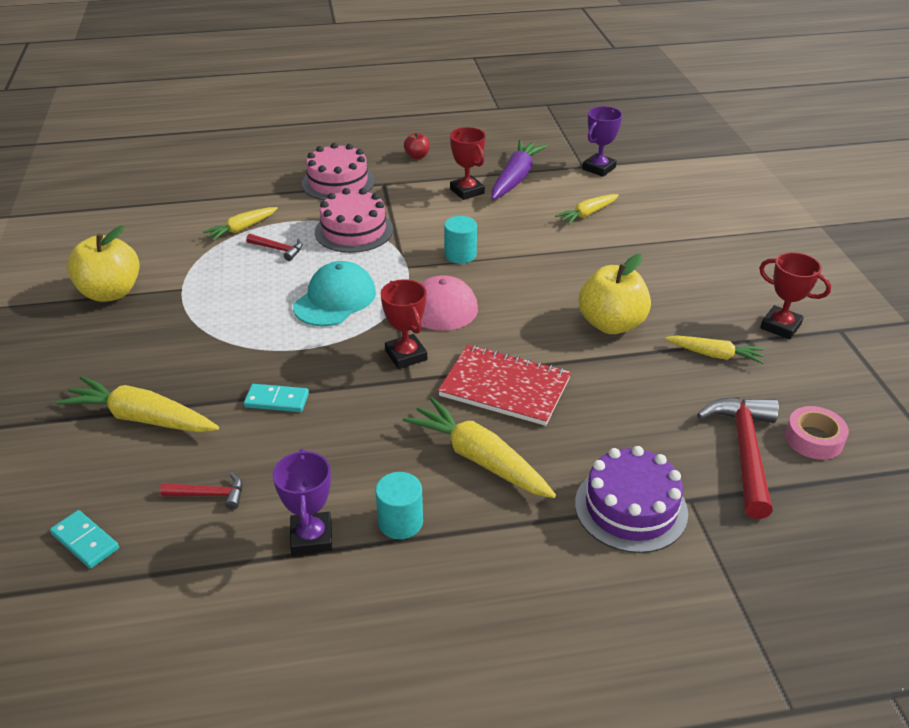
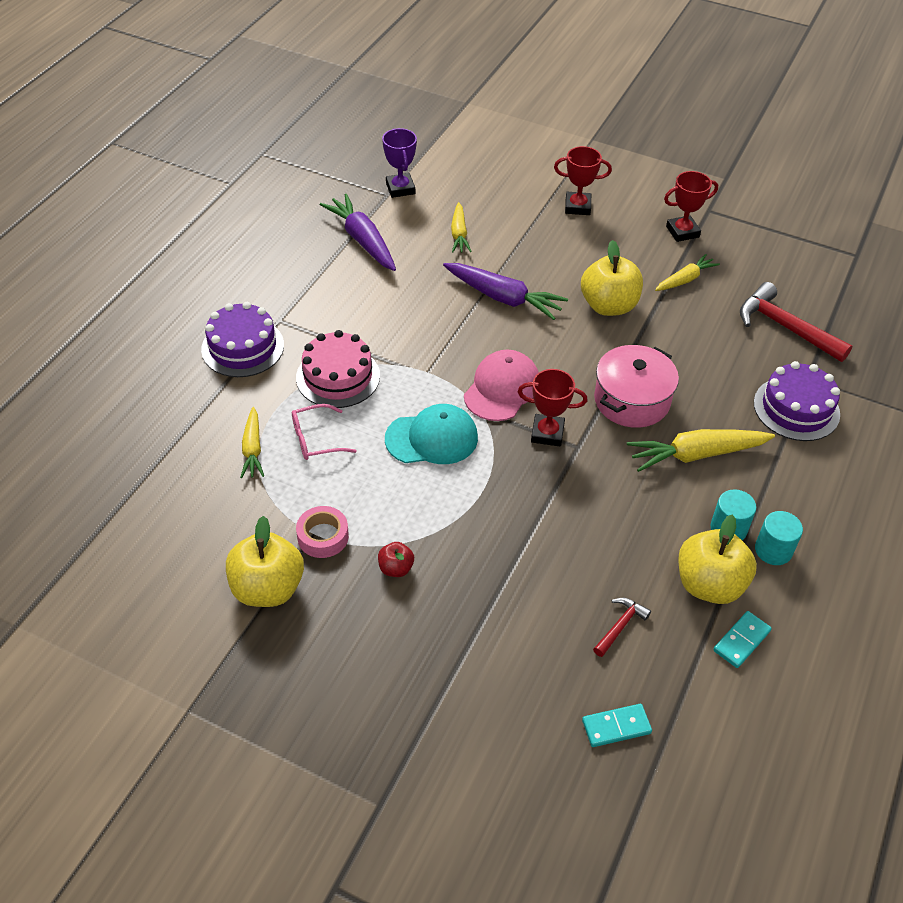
camera: 55 degrees left, 10 degrees up
(142, 418) = (488, 634): yellow carrot -> none
(277, 400) = (538, 536): turquoise domino -> turquoise domino (741, 641)
(278, 249) = (316, 439): red hammer -> pink glasses
(311, 537) = (709, 584): purple trophy -> yellow apple
(335, 299) = (432, 438): turquoise cap -> turquoise cap turned 105 degrees clockwise
(338, 182) = (243, 347): pink cake -> purple cake
(417, 156) = (256, 275): red apple -> red apple (396, 568)
(460, 255) = (442, 333): turquoise cylinder -> turquoise cylinder (773, 550)
(467, 191) = (350, 278): red trophy -> red trophy (577, 207)
(504, 387) = (632, 400): red notebook -> pink pot
(542, 265) = (503, 298): none -> purple carrot
(813, 439) = (797, 291): pink tape -> pink tape (323, 536)

